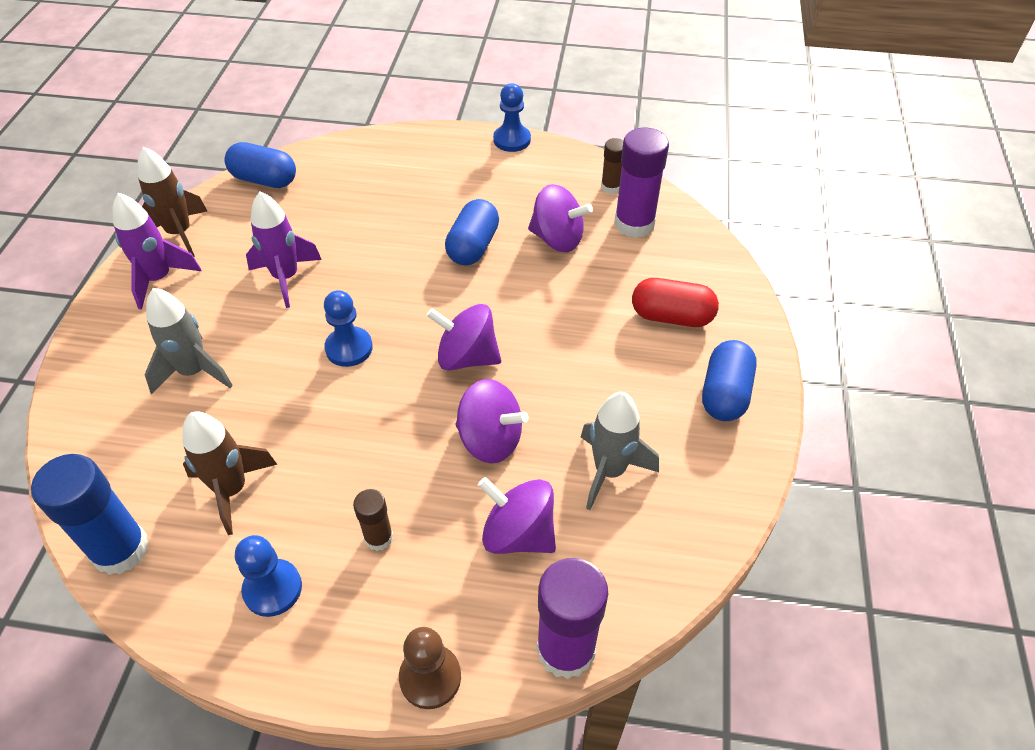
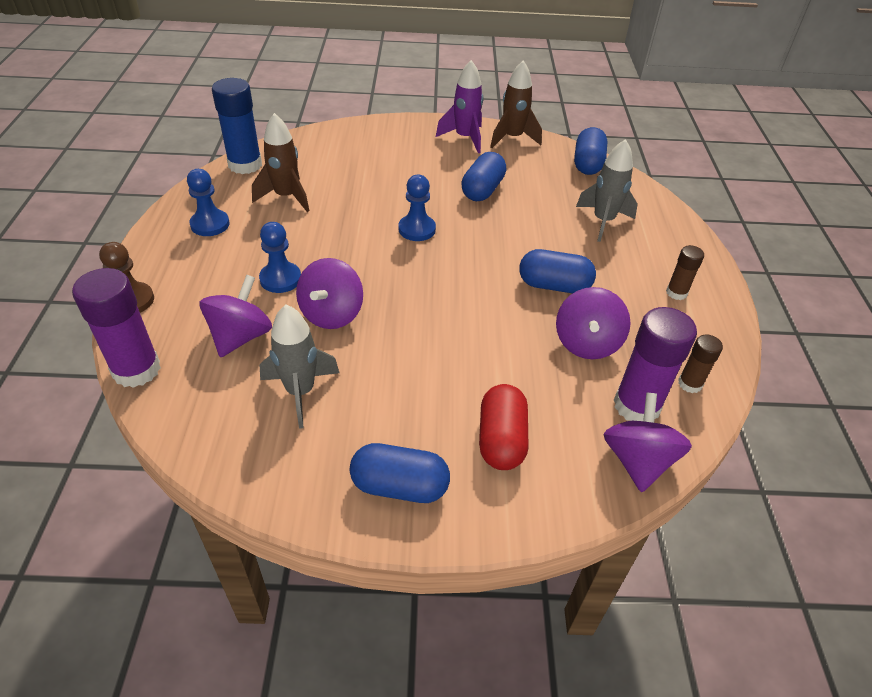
camera: 80 degrees right, 5 degrees down
(194, 372) = (383, 166): grey rocket -> grey rocket (603, 221)
(286, 278) = (482, 190): purple rocket -> blue capsule
(378, 537) = (244, 264): brown glue stick -> brown glue stick (676, 293)
(467, 357) = (418, 293): purple spinning top -> purple spinning top (637, 461)
(512, 140) = (725, 300): blue pawn -> blue pawn (280, 279)

